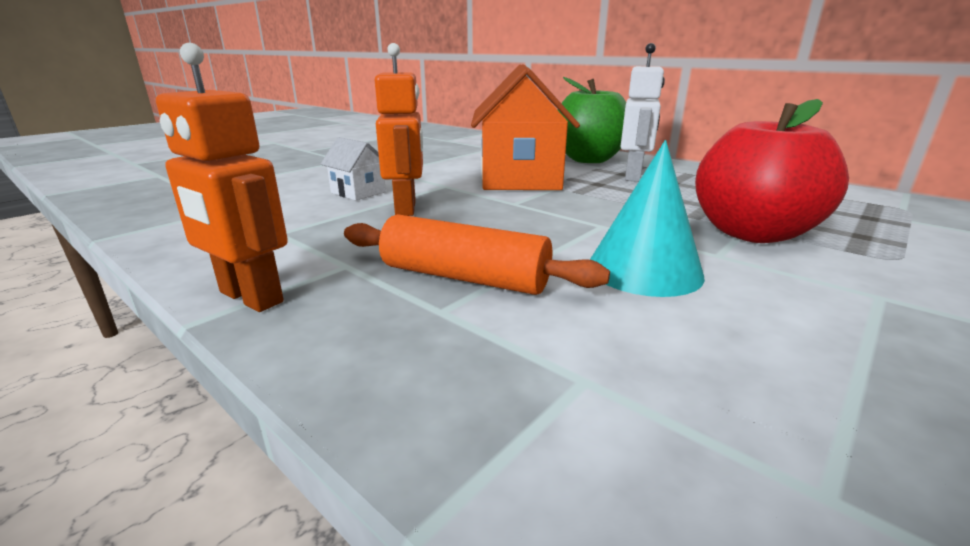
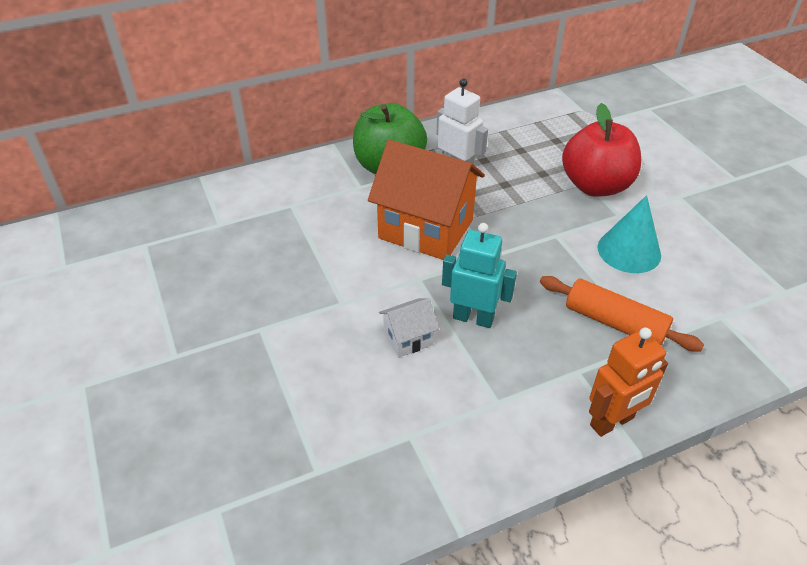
camera: 65 degrees left, 20 degrees up
(406, 208) = (473, 318): orange robot -> turquoise robot
(464, 277) = (614, 322): orange rolling pin -> orange rolling pin turned 75 degrees clockwise

